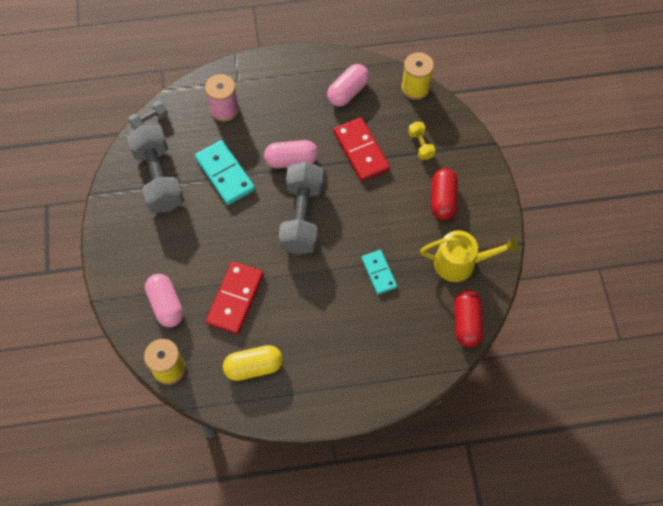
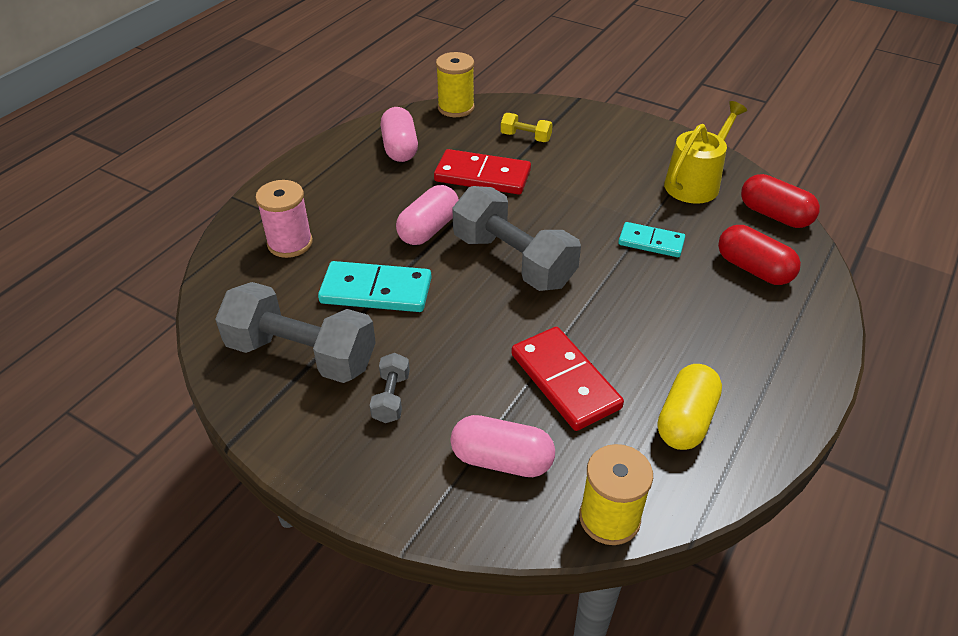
camera: 50 degrees left, 20 degrees down
(149, 121) = (209, 315): grey dumbbell -> grey dumbbell (391, 397)
(442, 200) = (607, 156): red capsule -> red capsule (753, 269)

